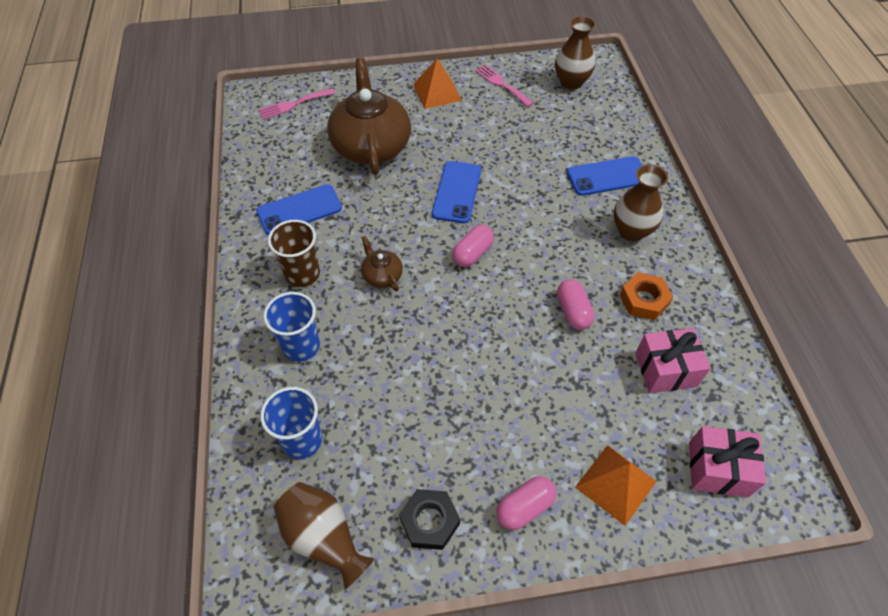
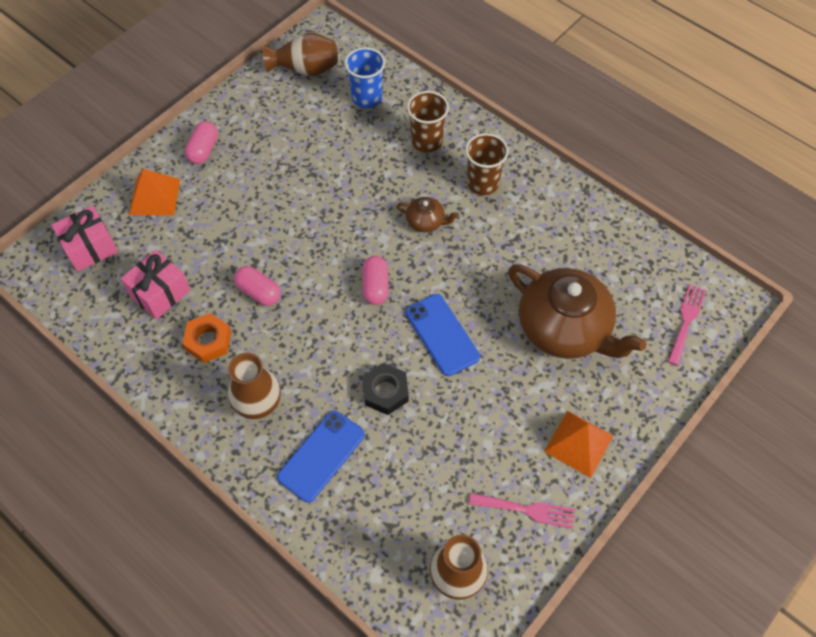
camera: 140 degrees right, 5 degrees up
(299, 210) = (546, 227): blue phone -> none
(301, 346) = (427, 141): blue cup -> brown cup
(429, 521) = (254, 110): black nut -> black nut (385, 392)

